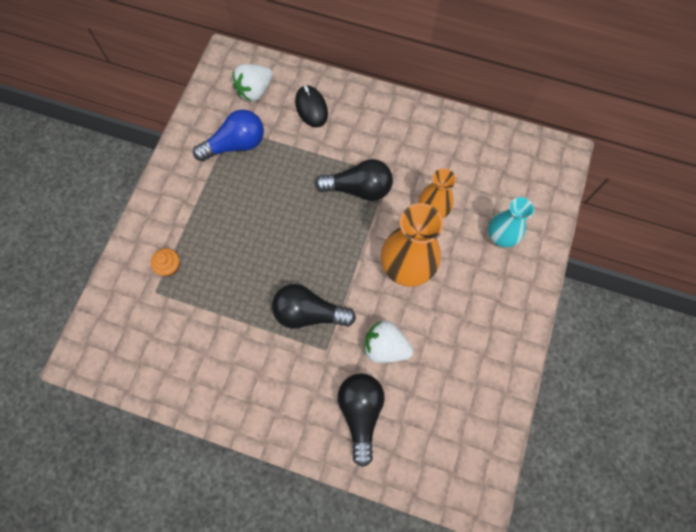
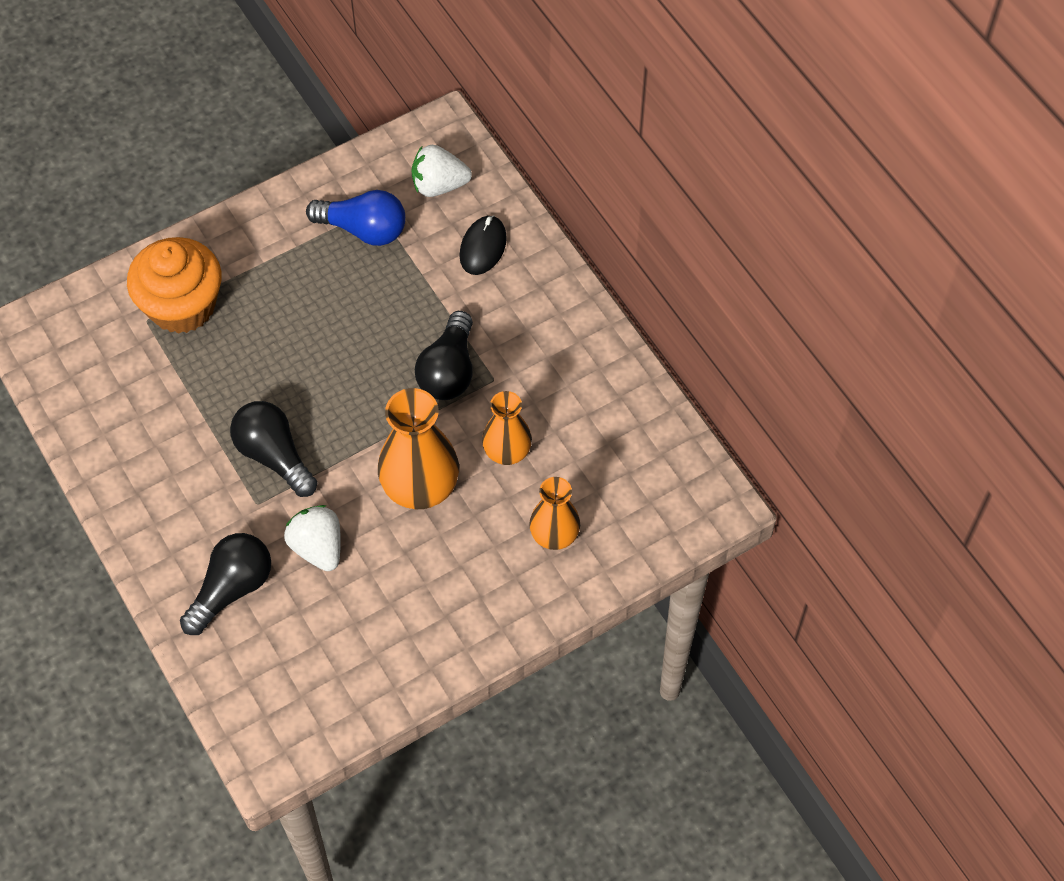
camera: 40 degrees right, 10 degrees down
(169, 266) = (182, 306): orange cupcake -> orange cupcake, size x2.49
(359, 188) = (449, 370): black light bulb -> black light bulb turned 60 degrees clockwise
(501, 236) = (554, 535): turquoise vase -> orange vase

